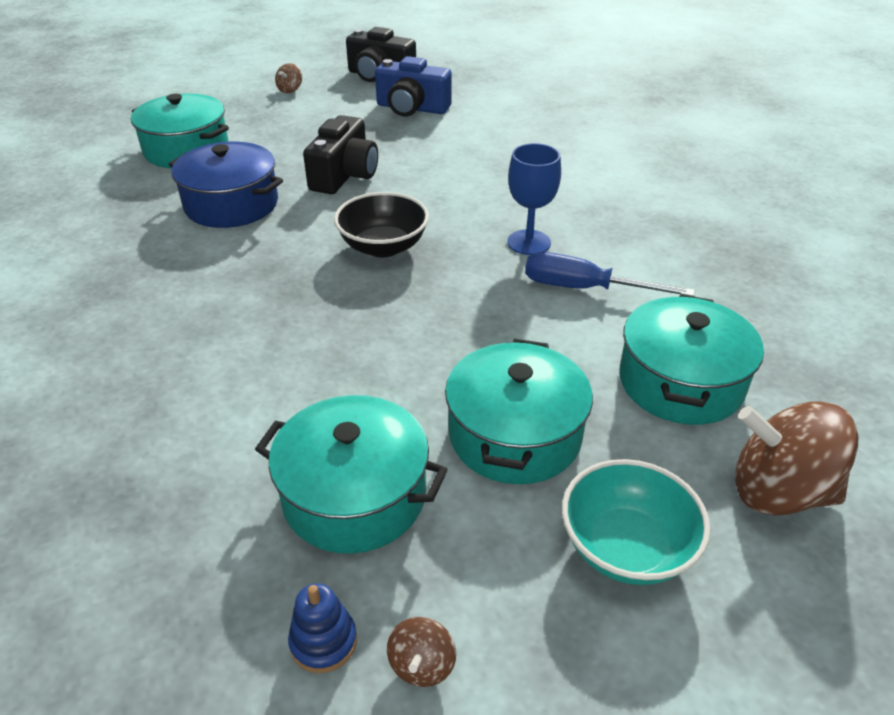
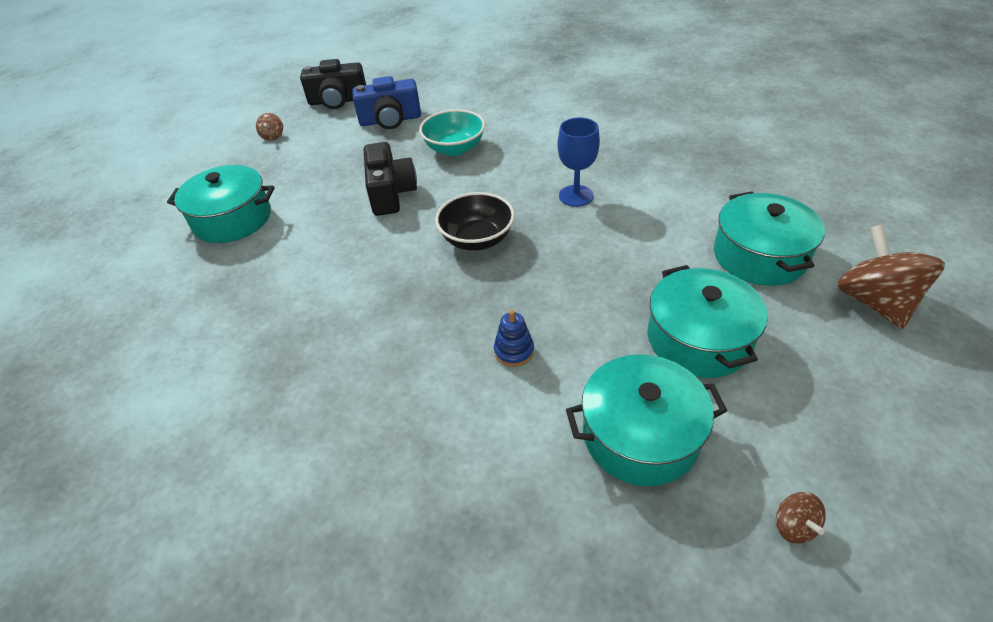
camera: 25 degrees left, 5 degrees up
(231, 204) = (321, 252): blue pot -> none
(323, 641) = (721, 548): blue stacking toy -> blue stacking toy (514, 351)
(584, 288) = (643, 215): blue screwdriver -> none
(626, 547) = (831, 381): turquoise bowl -> turquoise bowl (454, 148)
(779, 491) = (874, 302): brown spinning top -> brown spinning top turned 90 degrees clockwise

